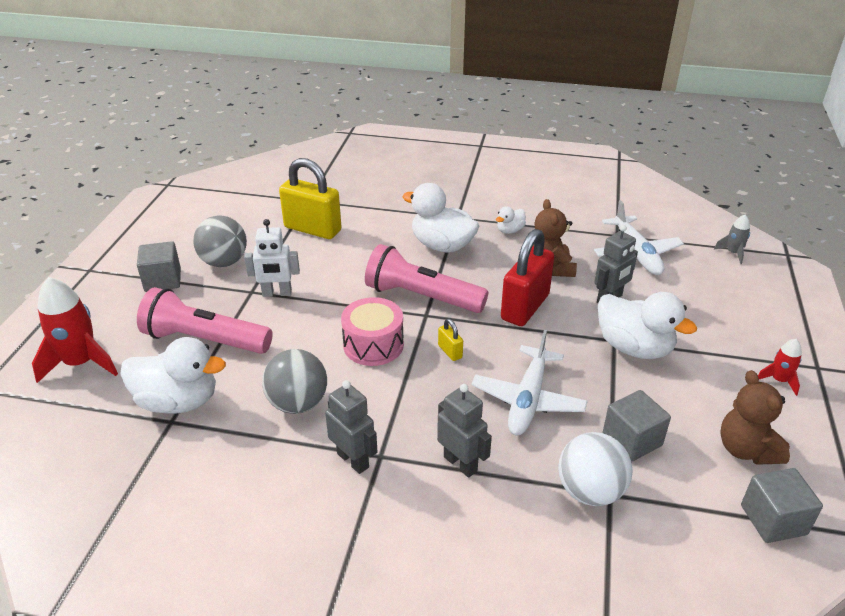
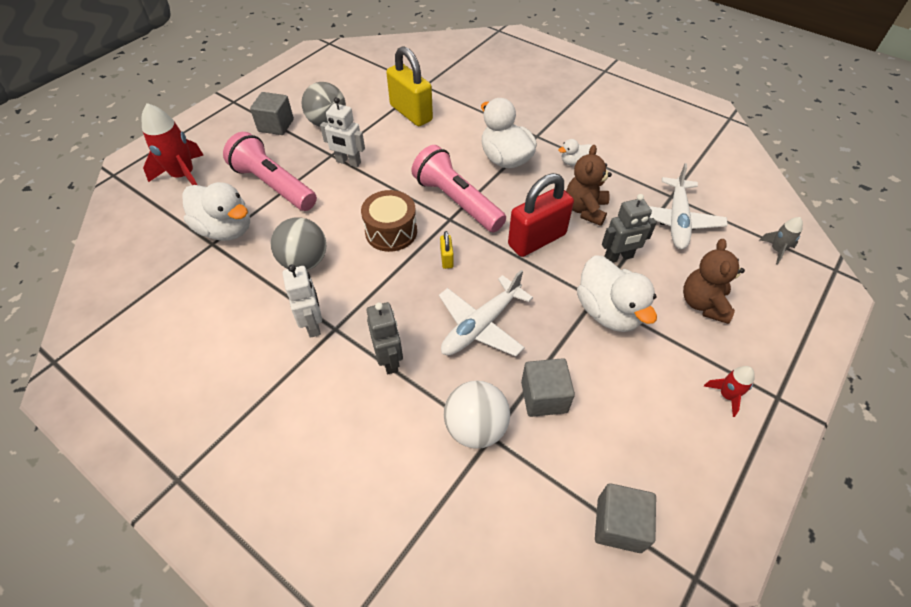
camera: 25 degrees right, 15 degrees up
(353, 460) = (313, 324): grey robot -> white robot
(373, 345) = (391, 232): pink drum -> brown drum
(746, 450) = (642, 449): brown teddy bear -> brown teddy bear (703, 304)

